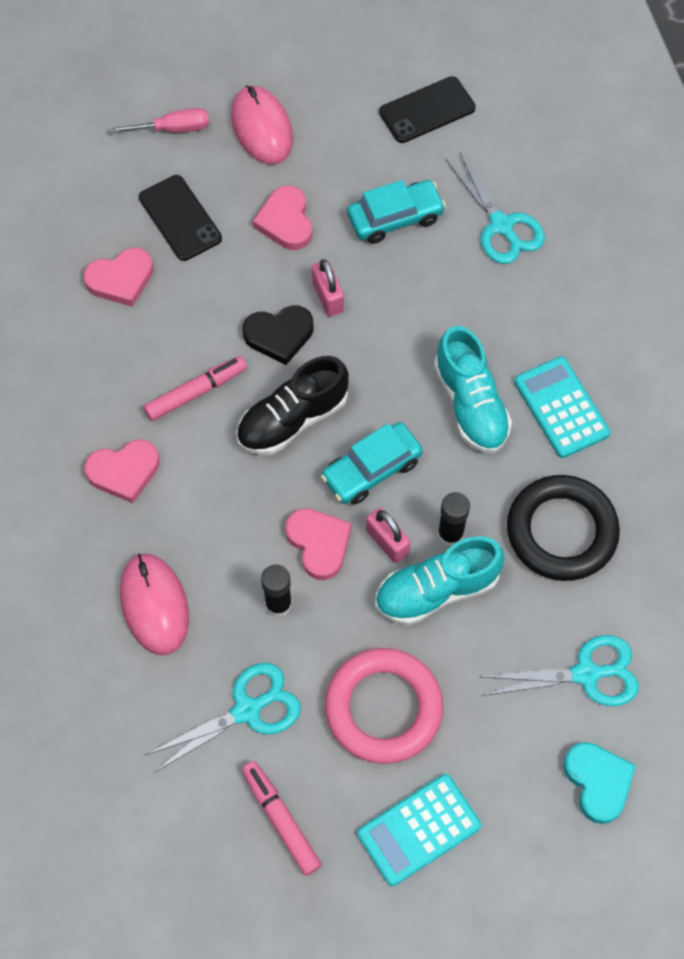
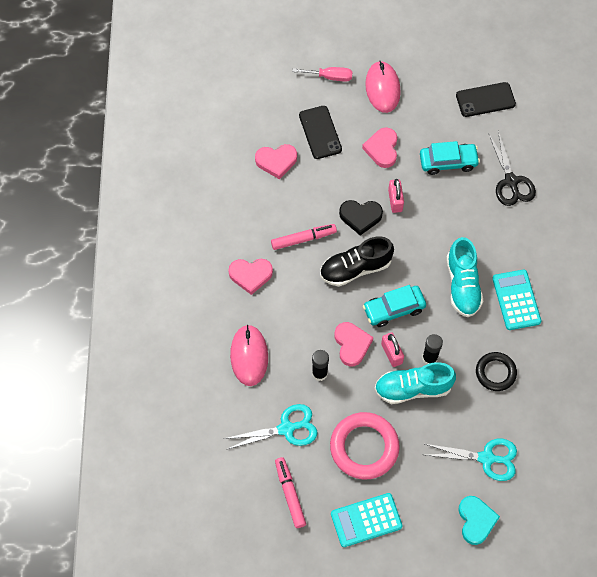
camera: 15 degrees right, 0 degrees up
(501, 225) = (511, 181): turquoise scissors -> black scissors
(561, 531) = (495, 373): black ring -> black ring, size x0.61

